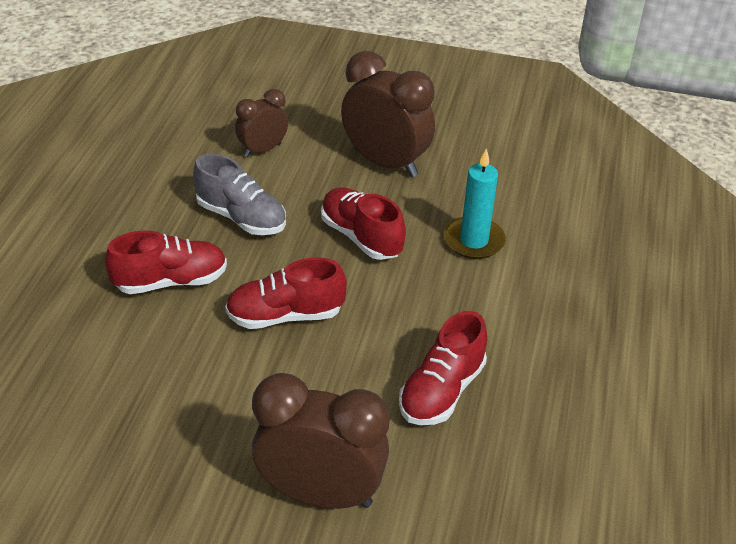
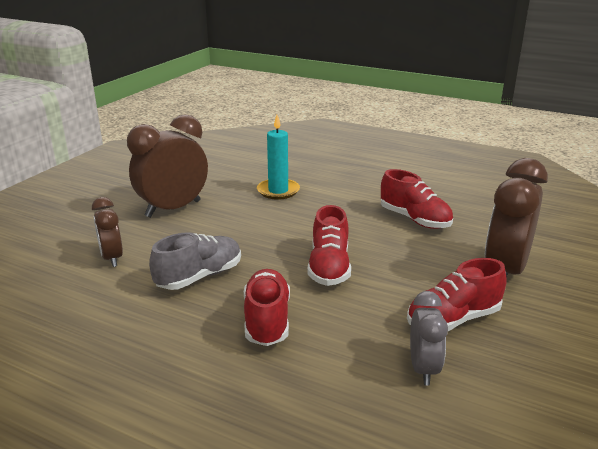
camera: 75 degrees left, 15 degrees down
(103, 409) = (423, 369): none -> grey clock
(361, 237) = (253, 228): red shoe -> red shoe (453, 319)

